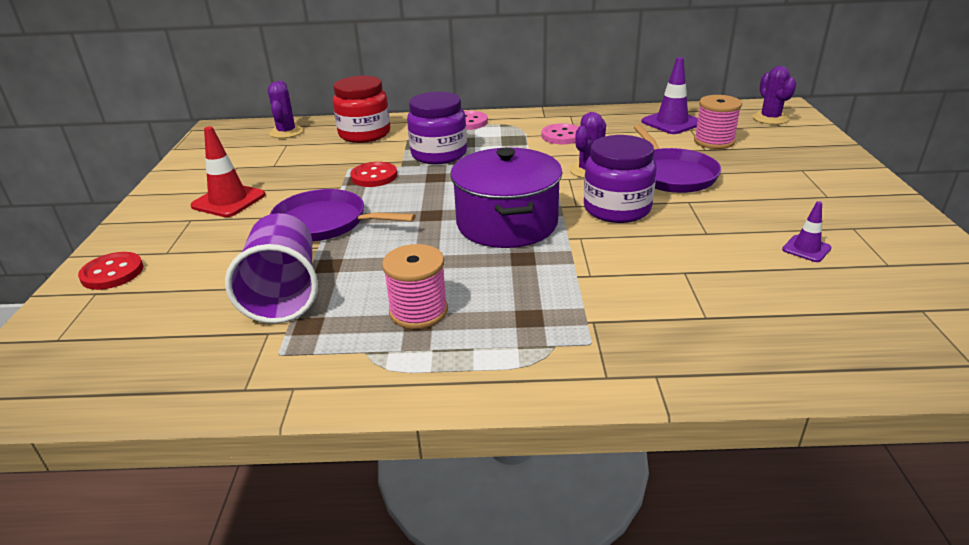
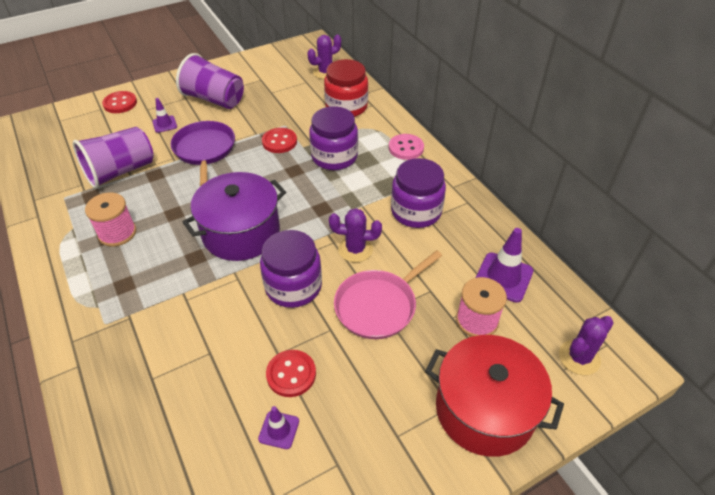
camera: 60 degrees right, 15 degrees up
(226, 243) = (164, 124): none -> purple traffic cone
(228, 201) = (214, 99): red traffic cone -> purple cup
(562, 136) = (416, 211): pink button -> purple jar
(671, 174) = (378, 305): purple pan -> pink pan
(737, 230) = (291, 374): none -> red button
(809, 158) = (484, 409): none -> red pot

